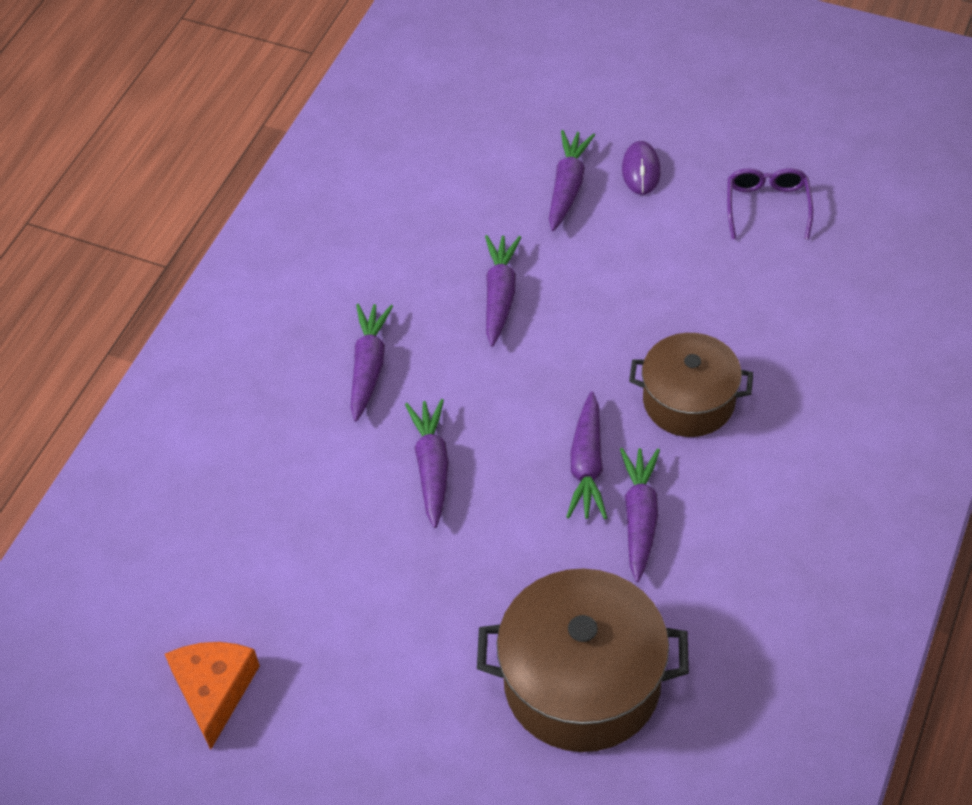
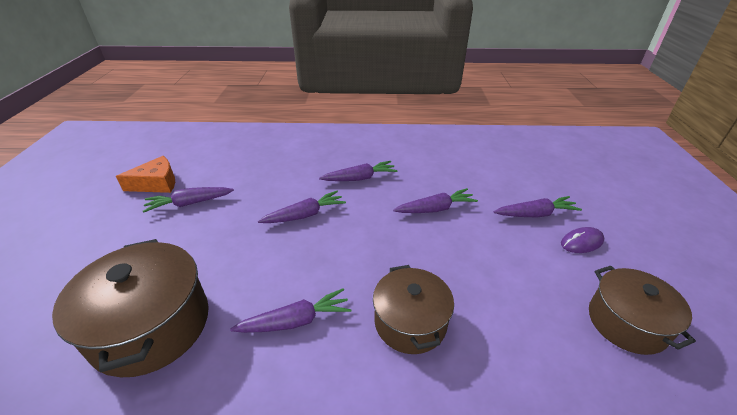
camera: 65 degrees right, 15 degrees down
(587, 465) = (330, 280): purple carrot -> purple carrot (190, 203)
(767, 206) = (626, 322): purple glasses -> brown pot

